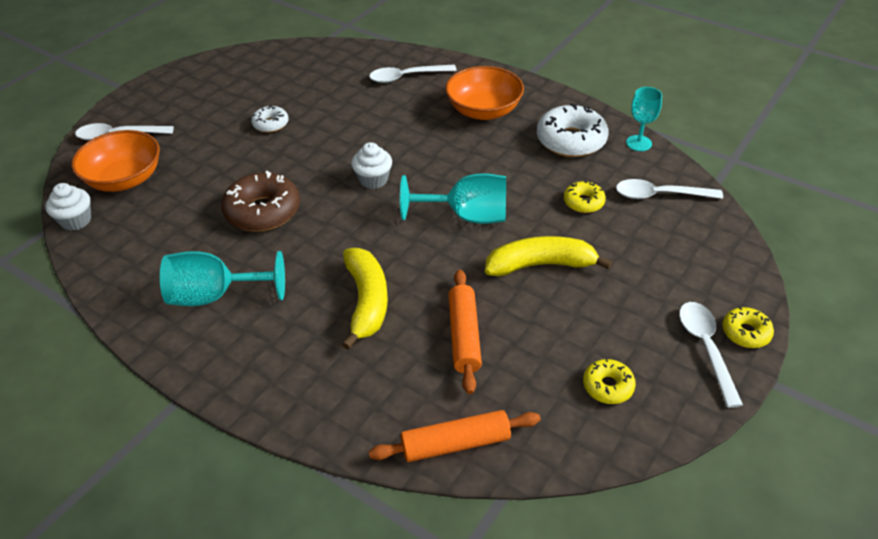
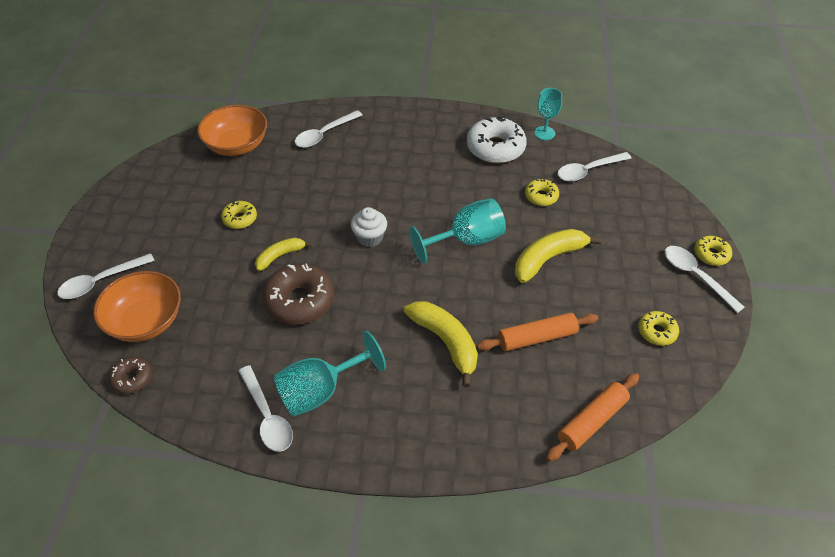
camera: 30 degrees left, 5 degrees up
(76, 220) = (132, 378): white cupcake -> brown donut
(153, 297) = (267, 416): none -> white spoon
(271, 124) = (240, 219): white donut -> yellow donut
(278, 167) = (280, 256): none -> yellow banana
(464, 336) = (537, 338): orange rolling pin -> orange rolling pin turned 75 degrees counterclockwise
(484, 111) = (411, 144): orange bowl -> orange bowl (237, 145)

